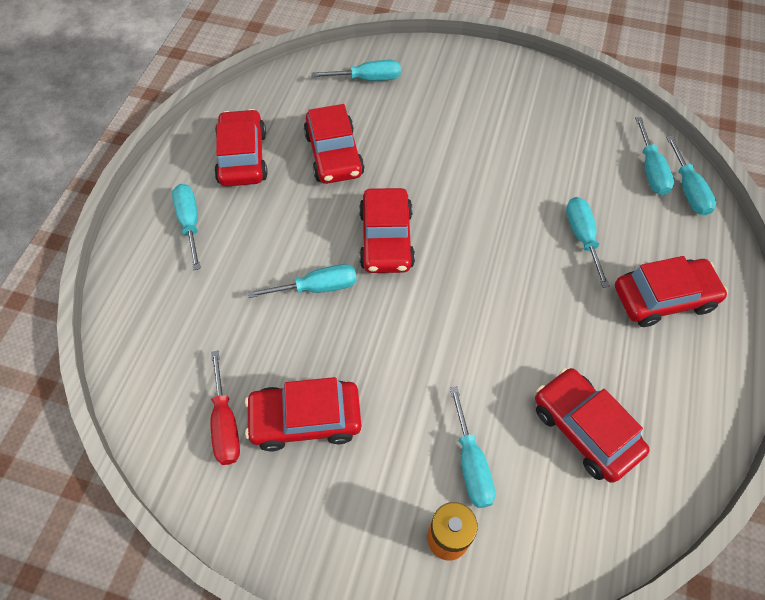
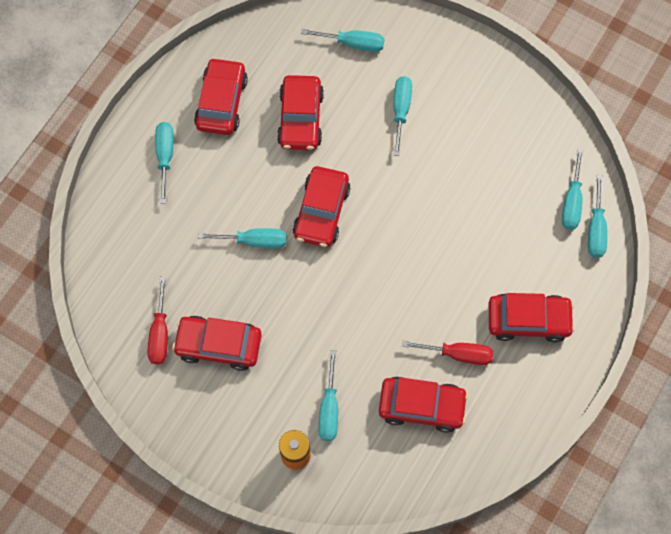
camera: 15 degrees right, 10 degrees up
(582, 237) = (485, 250): turquoise screwdriver -> turquoise screwdriver (401, 110)
(584, 429) = (421, 406): red car -> red car turned 120 degrees clockwise
(602, 355) = (458, 354): none -> red screwdriver

